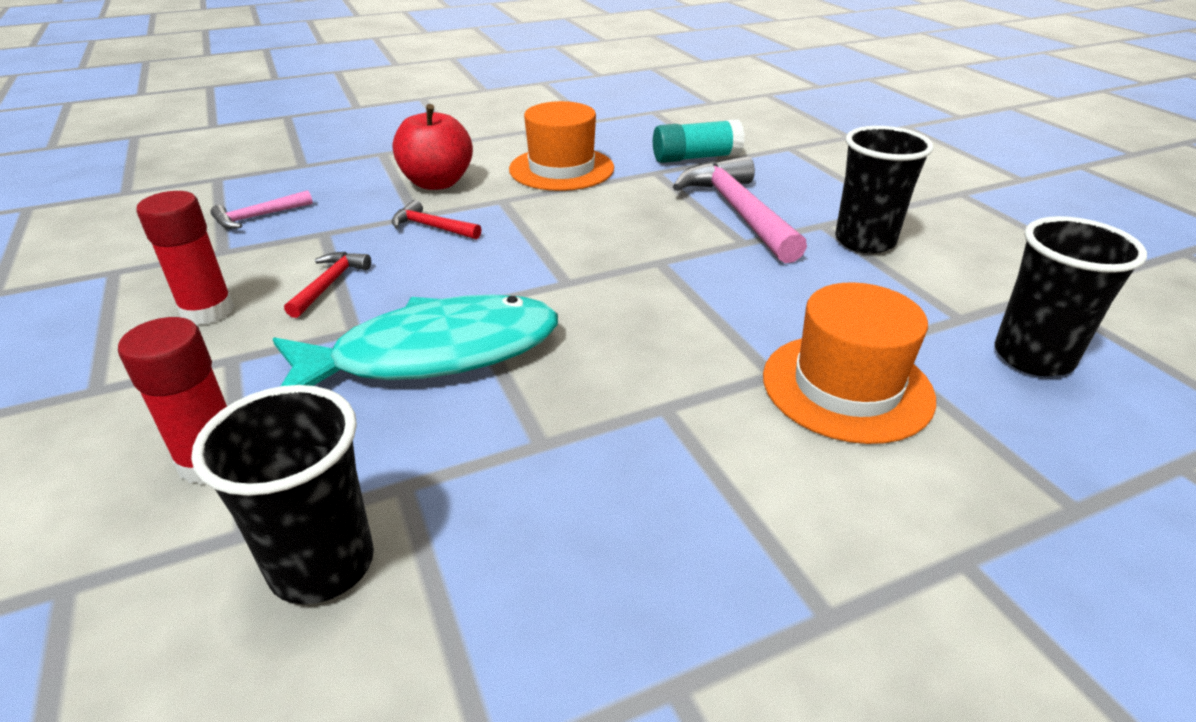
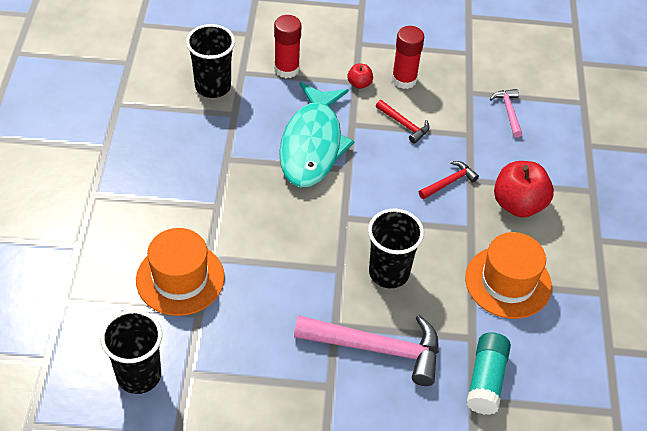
camera: 115 degrees right, 15 degrees up
(235, 353) = (359, 84): none -> red apple
(864, 241) = (294, 393): black cup -> black cup (389, 273)

